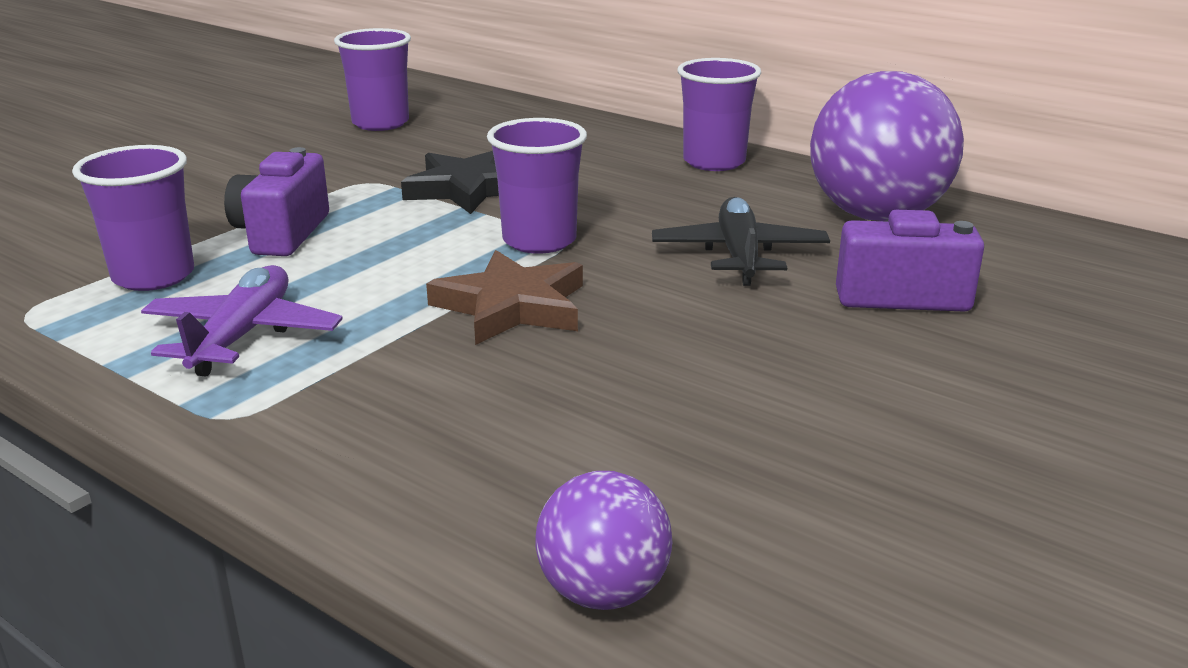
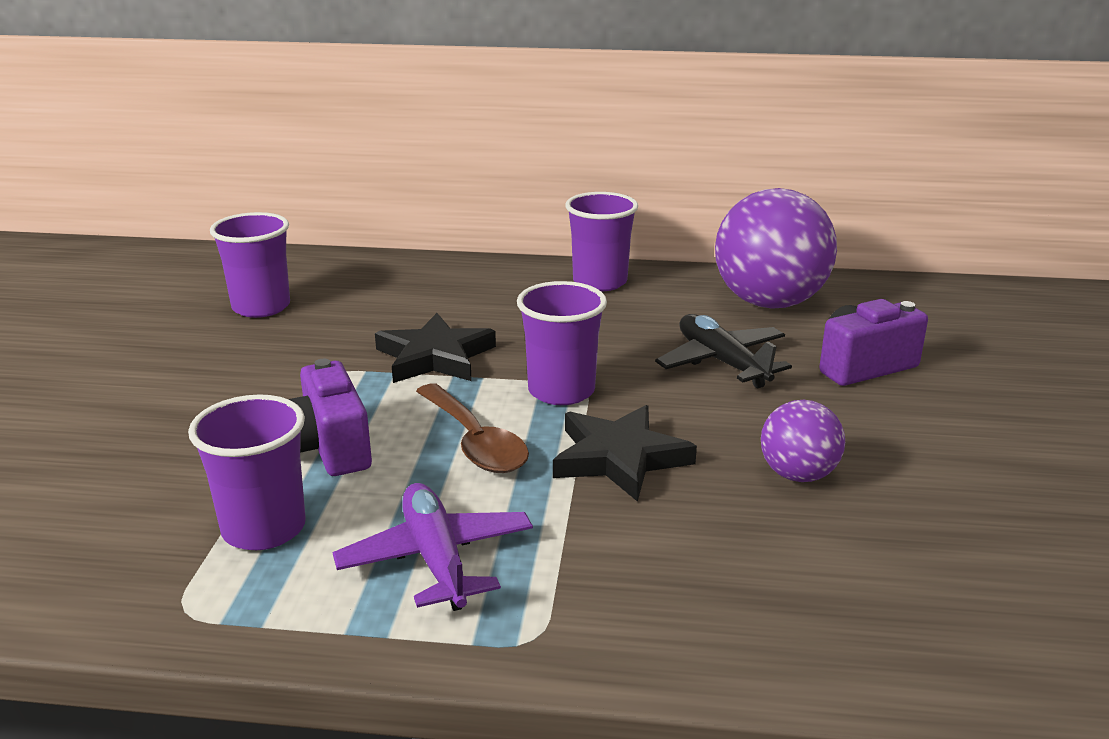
camera: 30 degrees left, 0 degrees up
(403, 260) = (475, 442): none -> brown spoon
(511, 306) = (619, 458): brown star -> black star
(603, 592) = (974, 663): purple ball -> purple ball (798, 475)

